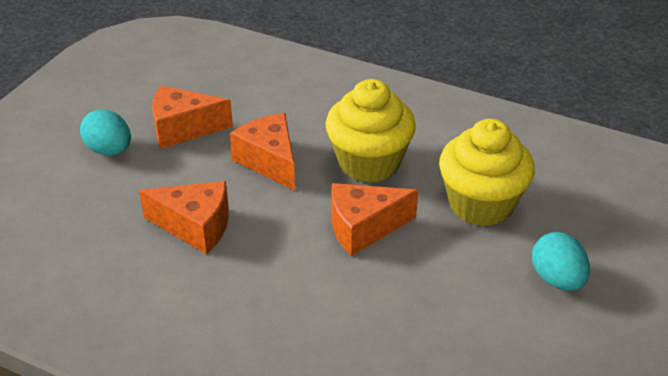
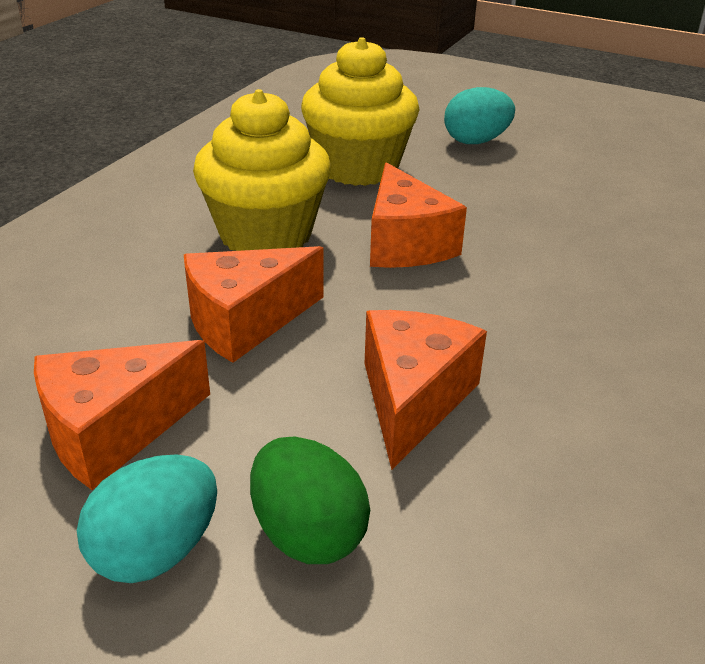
camera: 90 degrees left, 5 degrees down
(109, 192) = (308, 533): none -> green egg
(183, 129) = (113, 431): orange cheese -> orange cheese turned 60 degrees clockwise

